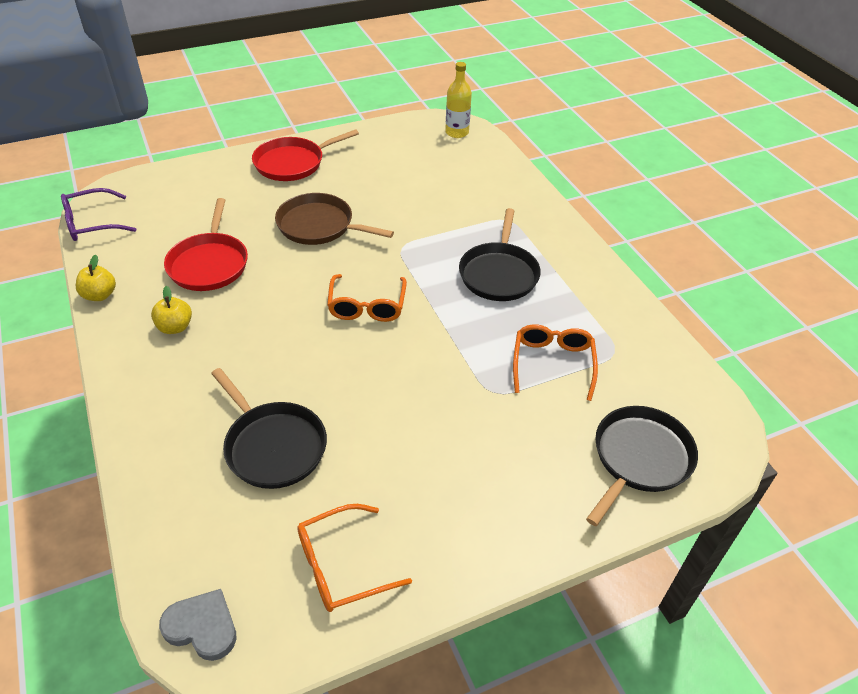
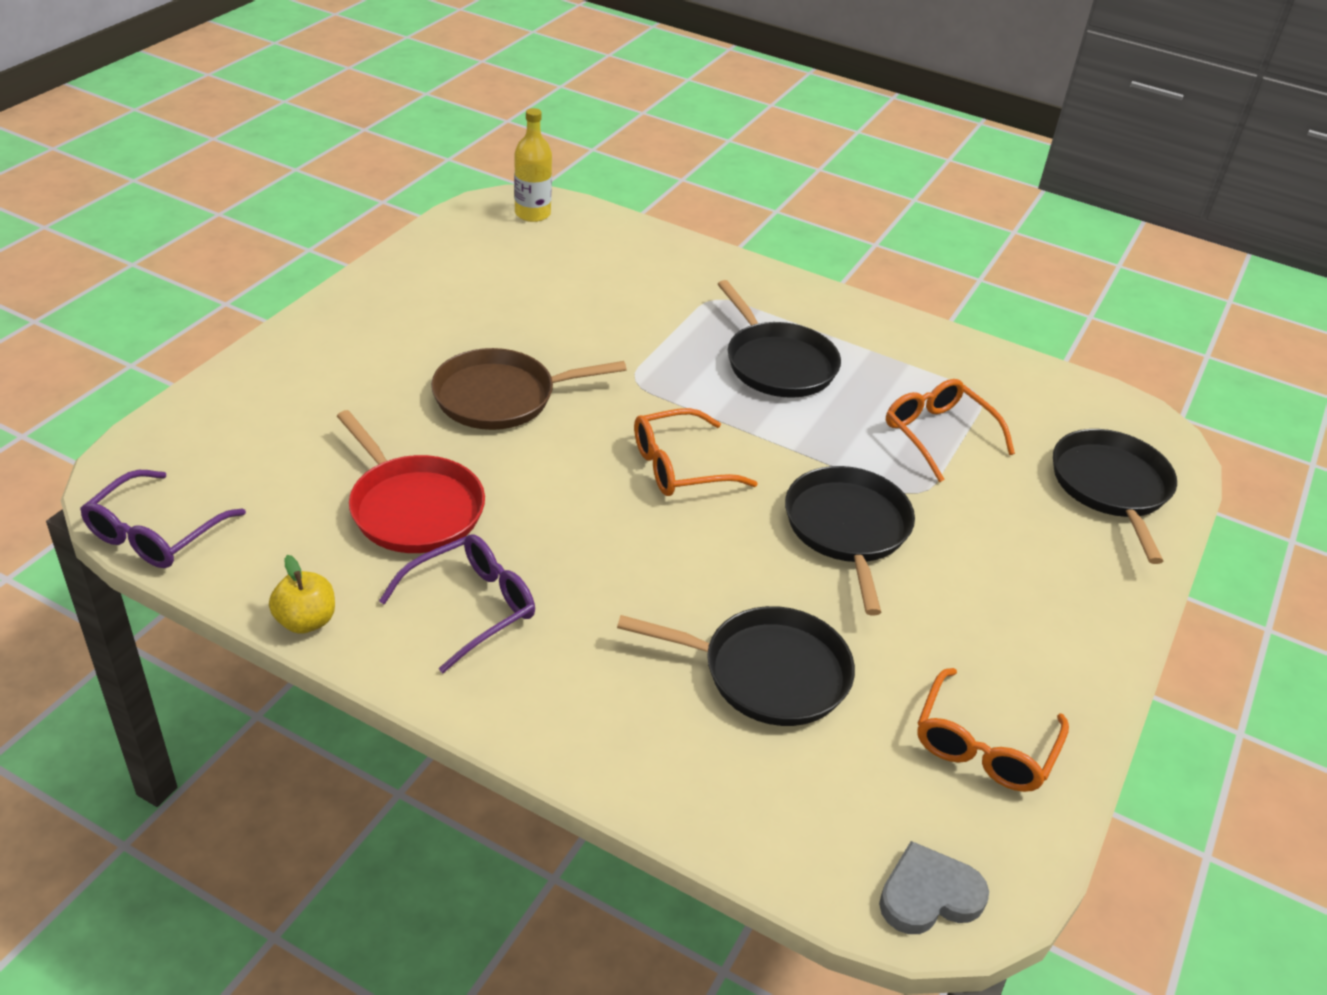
camera: 40 degrees left, 5 degrees down
(175, 327) = (472, 607): yellow apple -> purple glasses
(292, 163) = (361, 331): red pan -> none
(367, 306) = (679, 466): orange glasses -> orange glasses turned 105 degrees clockwise
(420, 390) = (847, 529): none -> black pan

